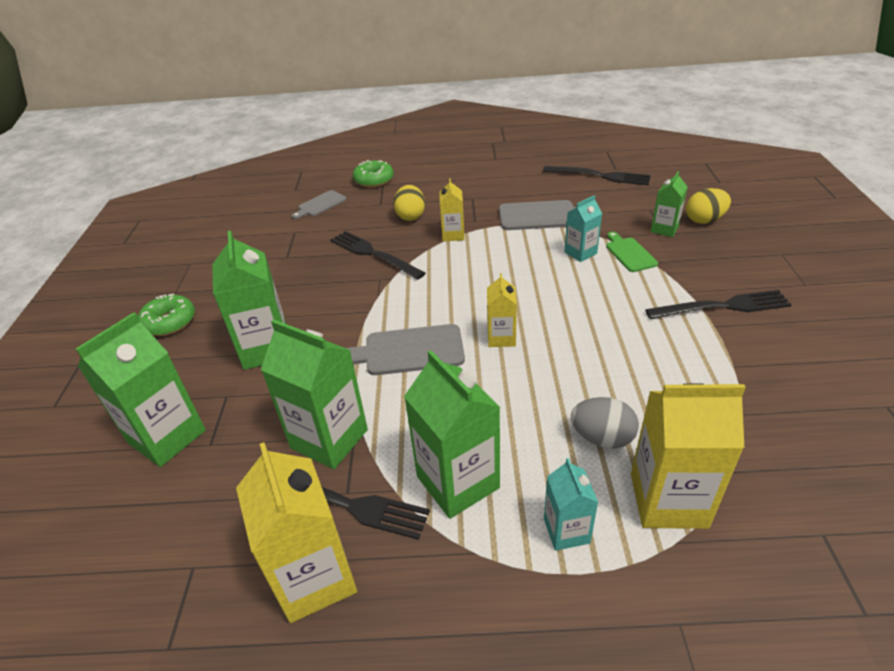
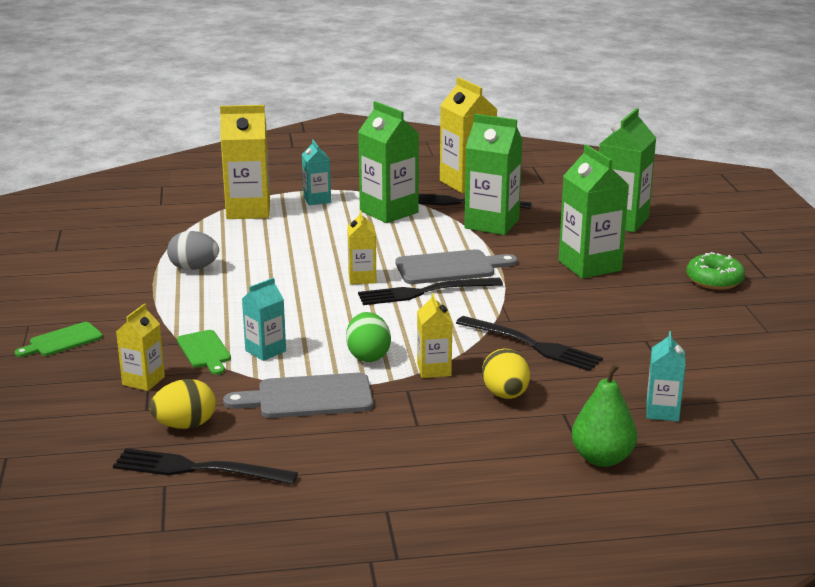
camera: 170 degrees right, 15 degrees down
(320, 204) = (662, 411): grey cutting board -> turquoise carton
(374, 180) = (602, 458): green donut -> green pear
(500, 247) = (368, 356): none -> green egg
(602, 438) = (283, 230): grey egg -> grey egg (194, 268)
(664, 229) = (143, 381): green carton -> yellow carton
(704, 220) = (80, 393): yellow egg -> yellow egg (185, 425)
(723, 306) = (131, 305): black fork -> black fork (423, 292)
(757, 266) = (62, 341): none -> green cutting board

